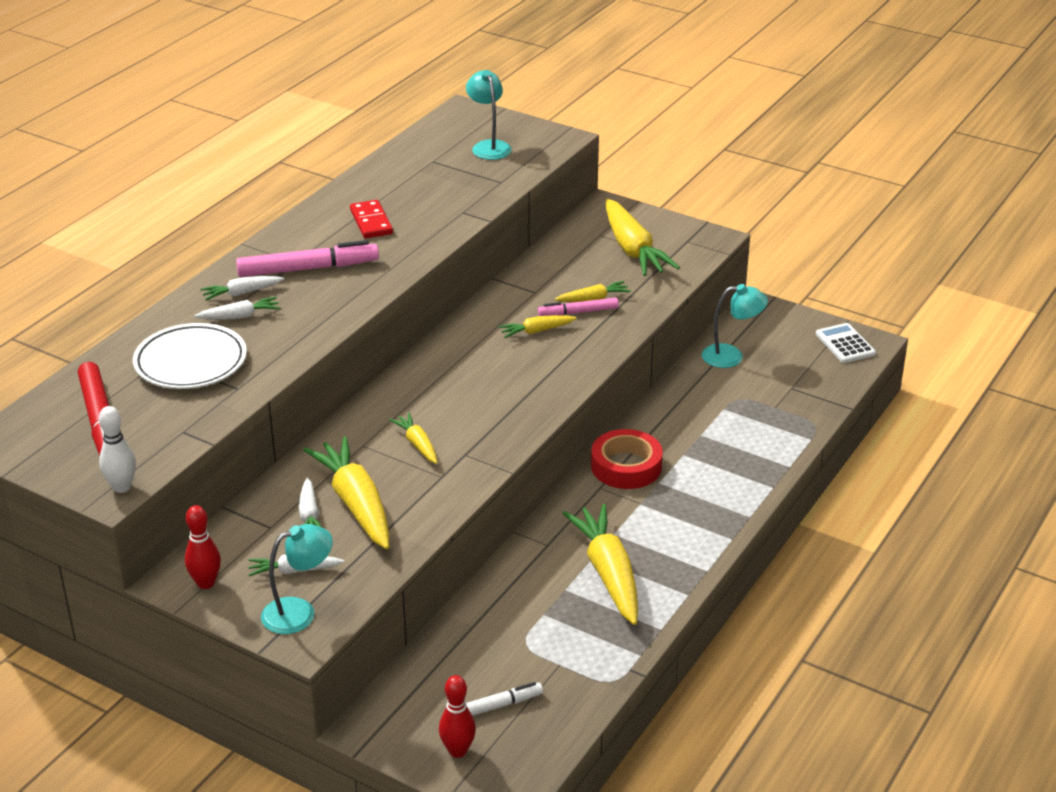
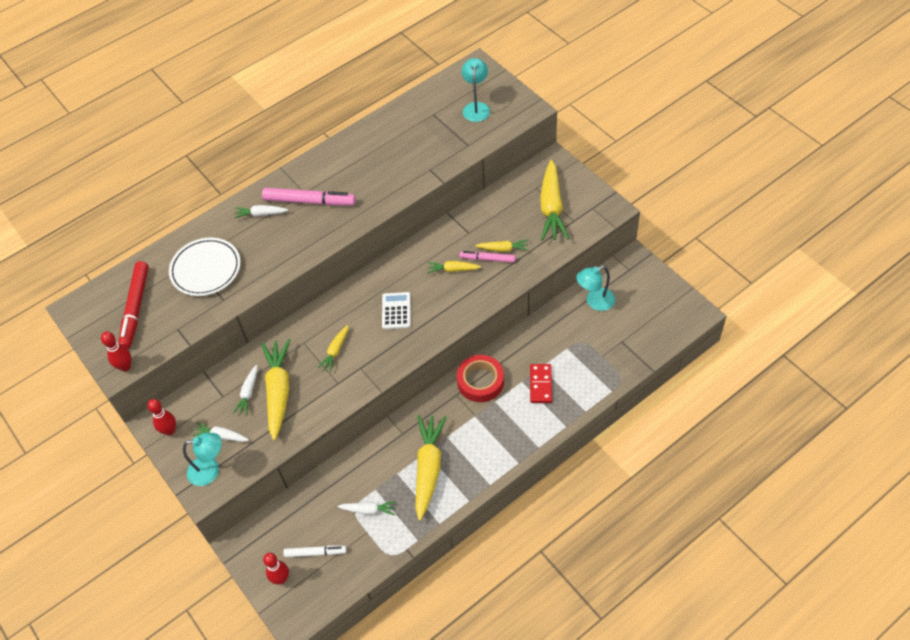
camera: 25 degrees right, 20 degrees up
(122, 487) = (125, 367): white bowling pin -> red bowling pin
(240, 316) = (251, 235): white carrot -> white carrot (368, 510)
(371, 222) = (367, 166): red domino -> red domino (540, 384)
(417, 444) = (335, 351): yellow carrot -> yellow carrot turned 150 degrees counterclockwise
(731, 356) = (595, 302): turquoise lamp -> turquoise lamp turned 135 degrees clockwise
(845, 344) = (678, 310): white calculator -> white calculator (396, 311)

